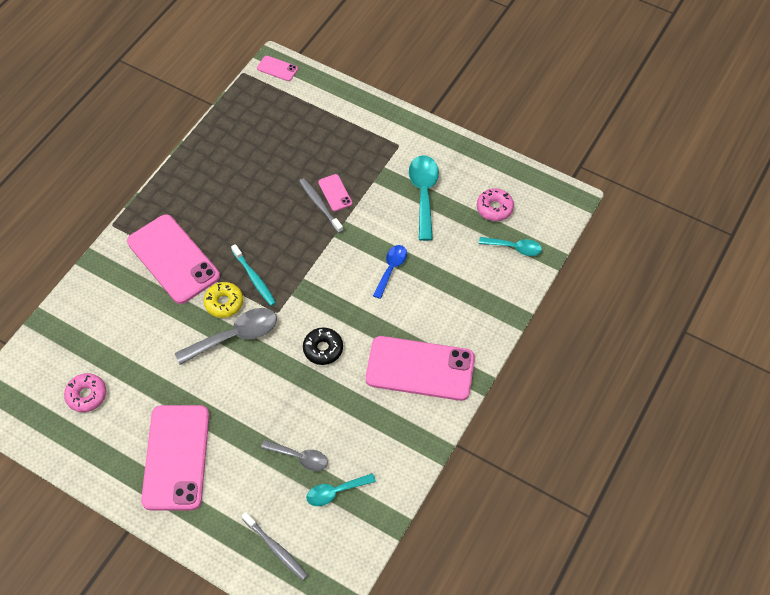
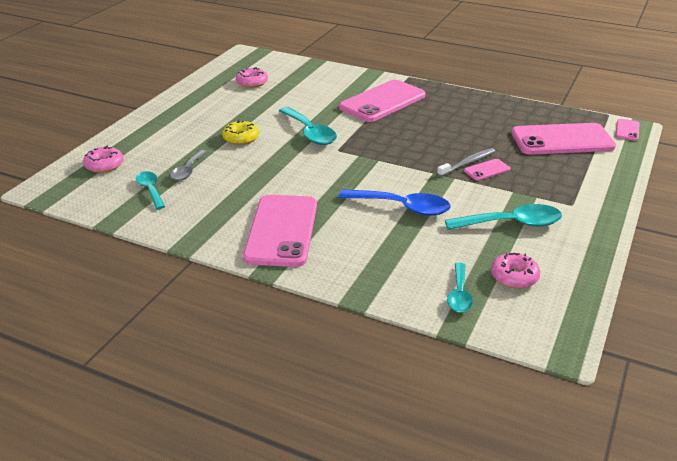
camera: 85 degrees right, 25 degrees down
(176, 457) = (195, 118): pink phone -> pink phone (562, 140)
(224, 303) = (343, 125): yellow donut -> yellow donut (241, 138)
(235, 336) = (310, 133): grey spoon -> turquoise spoon
(254, 278) = (372, 137): turquoise toothbrush -> none
(275, 548) = (104, 165): grey toothbrush -> pink donut
(323, 349) = (300, 175): black donut -> none
(391, 269) = (402, 207): blue spoon -> blue spoon, size x1.62

